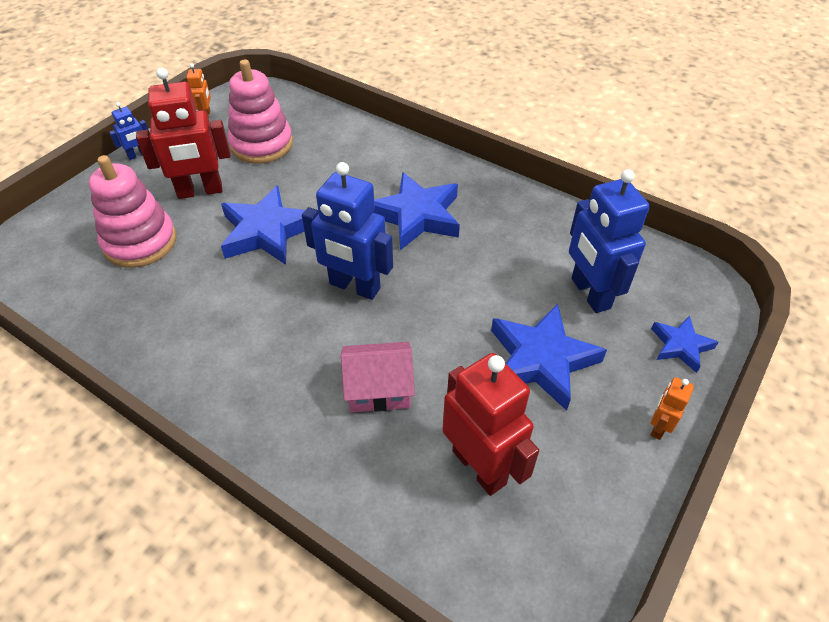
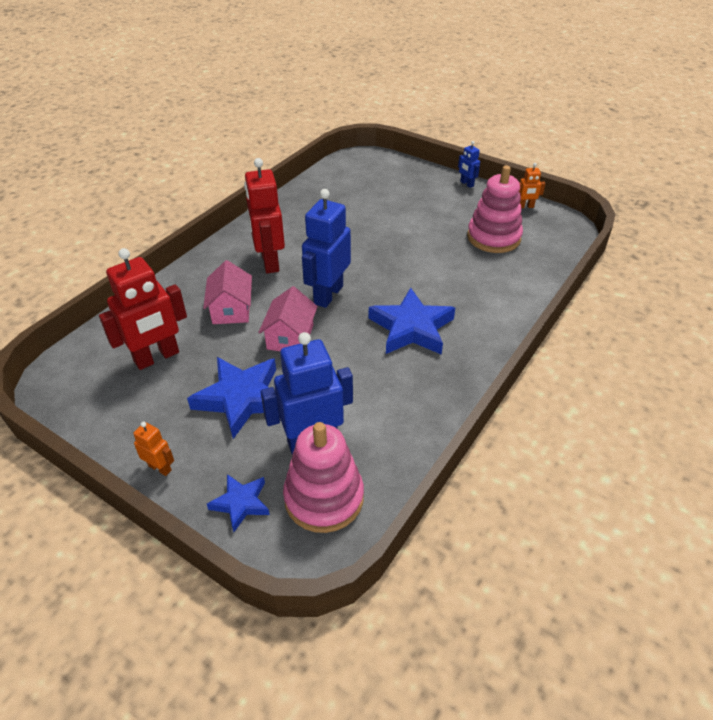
camera: 90 degrees right, 5 degrees down
(140, 242) = (373, 198): pink stacking toy -> pink stacking toy (324, 498)
(200, 191) = (429, 215): red robot -> red robot (269, 262)
(267, 231) = (387, 249): blue star -> none
(434, 320) = (290, 337): none -> pink house

